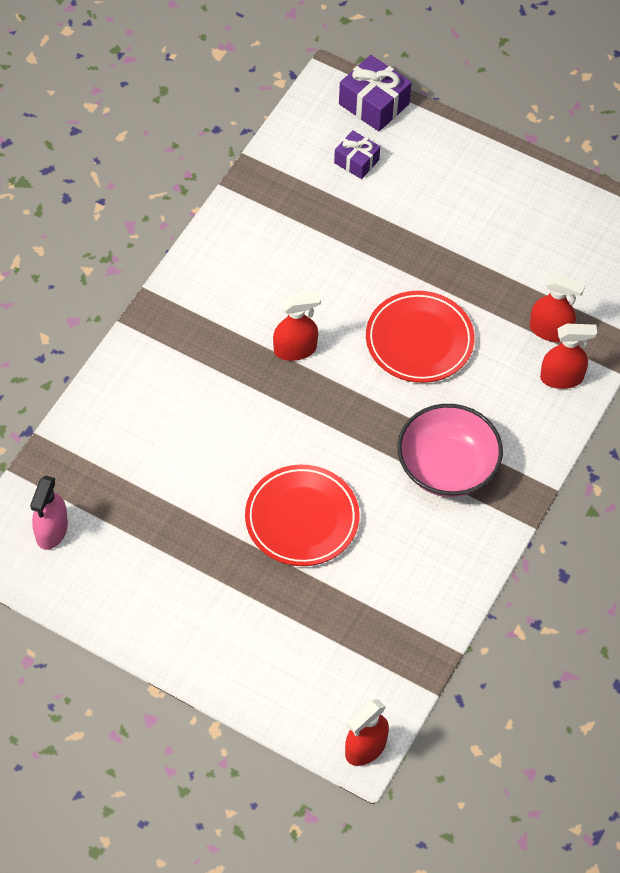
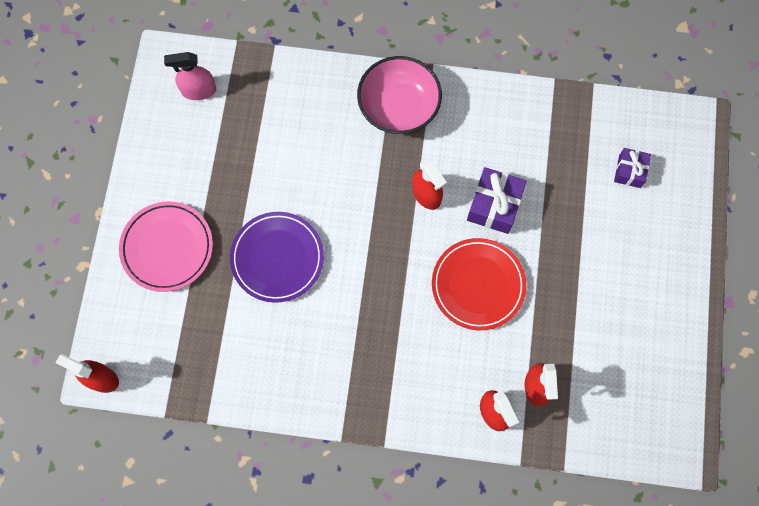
camera: 70 degrees right, 15 degrees up
(236, 628) = (167, 248): none -> pink plate
(302, 519) = (277, 258): red plate -> purple plate
(374, 104) = (695, 162): purple gift -> purple gift (494, 205)
(447, 467) = (368, 350): pink bowl -> pink bowl (398, 107)

